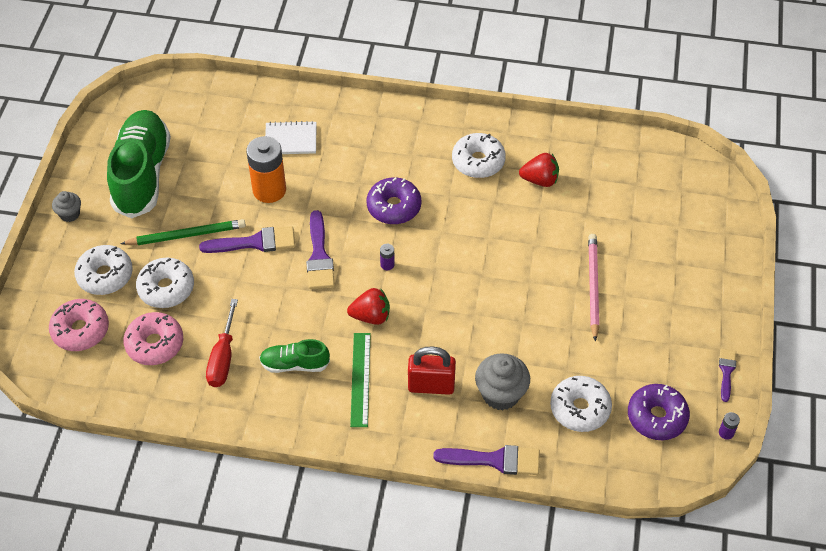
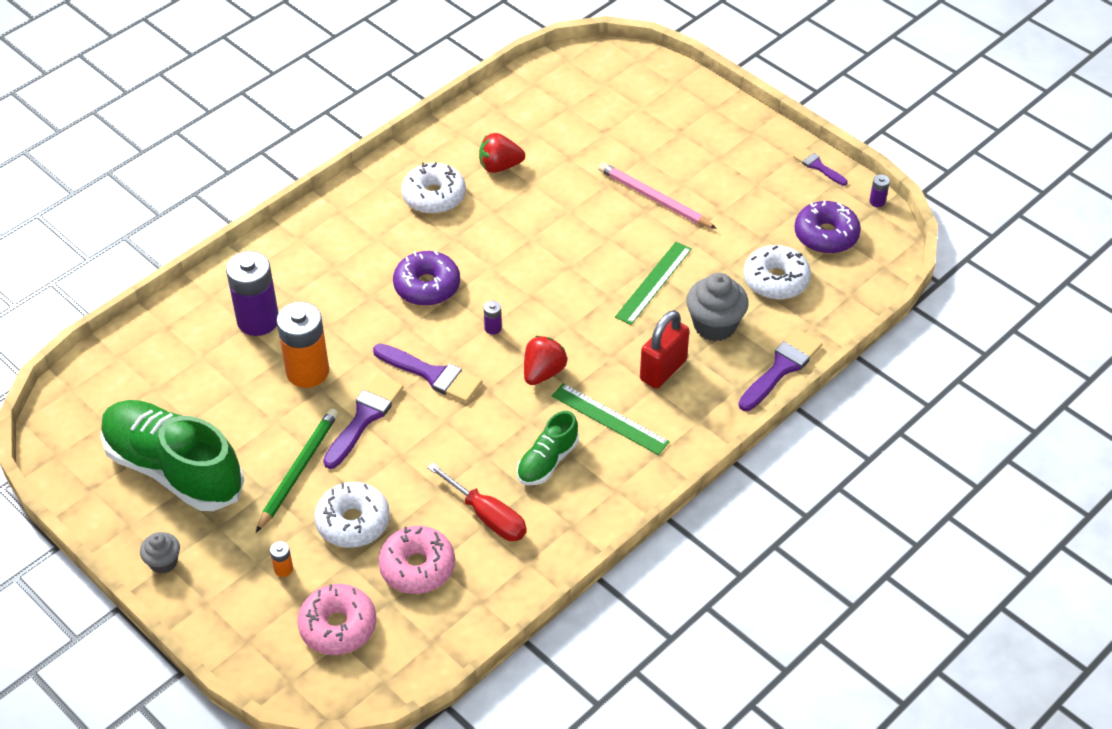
camera: 55 degrees left, 5 degrees down
(105, 275) = (283, 569): white donut -> orange battery
(291, 139) = (258, 320): white notebook -> purple battery
(509, 333) = (653, 282): none -> green ruler
(540, 180) = (500, 166): red strawberry -> red strawberry turned 135 degrees counterclockwise

